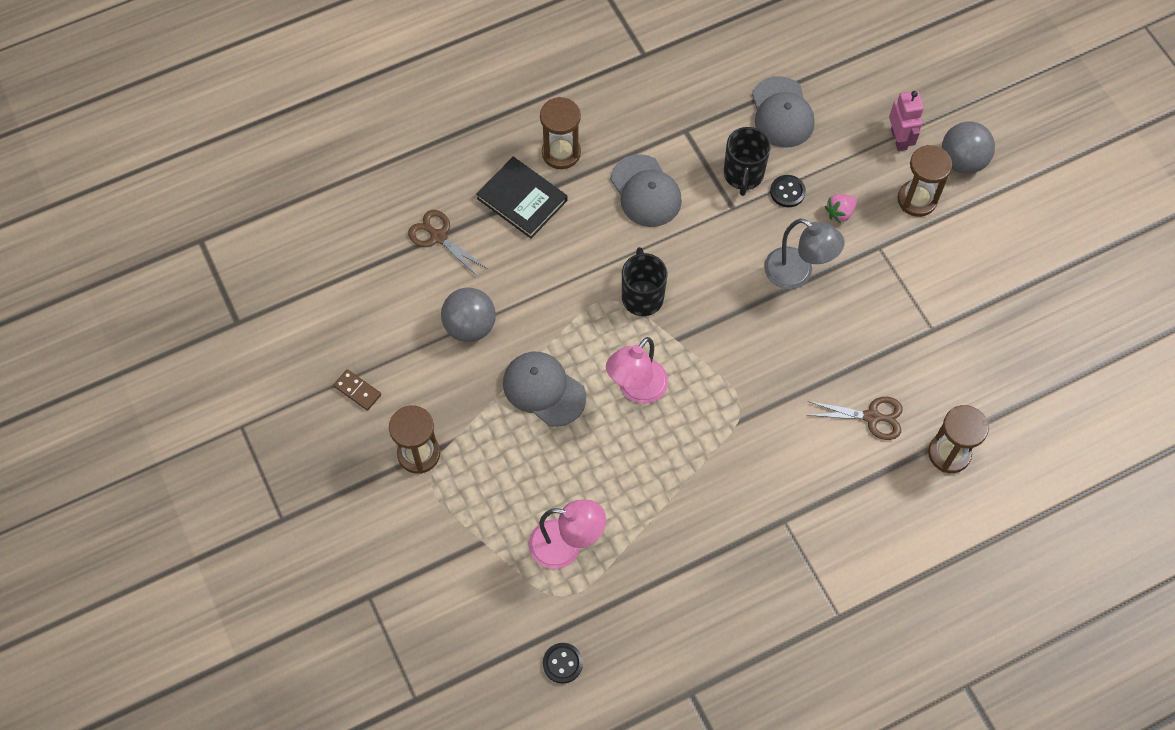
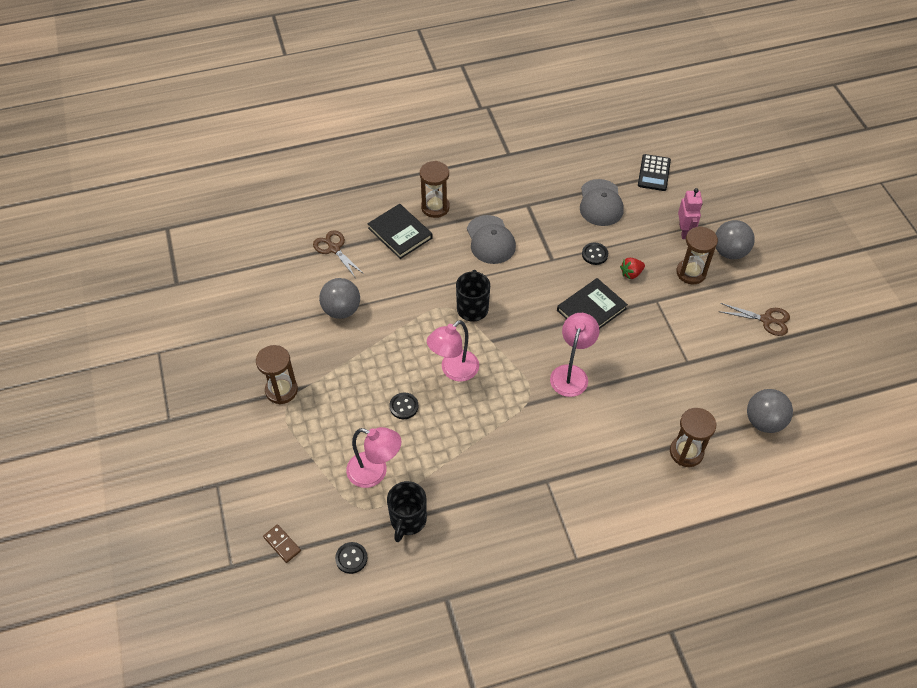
camera: 10 degrees right, 10 degrees down
(357, 390) = (249, 341): brown domino -> brown domino (282, 544)
(544, 389) = (385, 360): grey cap -> none
(583, 450) = (404, 406): none -> black button
(743, 175) = (564, 239): black mug -> black mug (408, 520)
(787, 369) = (571, 373): none -> pink lamp
(797, 274) = (591, 309): grey lamp -> black book
(840, 213) = (631, 273): pink strawberry -> red strawberry
(845, 56) = (654, 173): none -> black calculator
(871, 417) = (629, 417): brown scissors -> brown scissors (766, 320)
(1038, 396) = (764, 421): none -> grey ball

